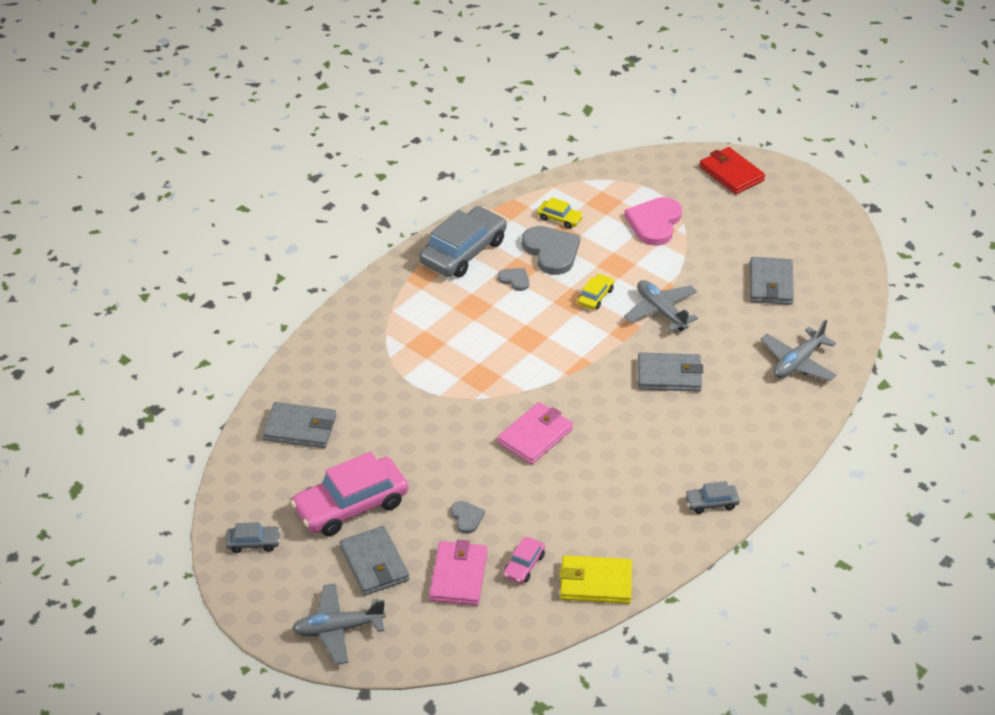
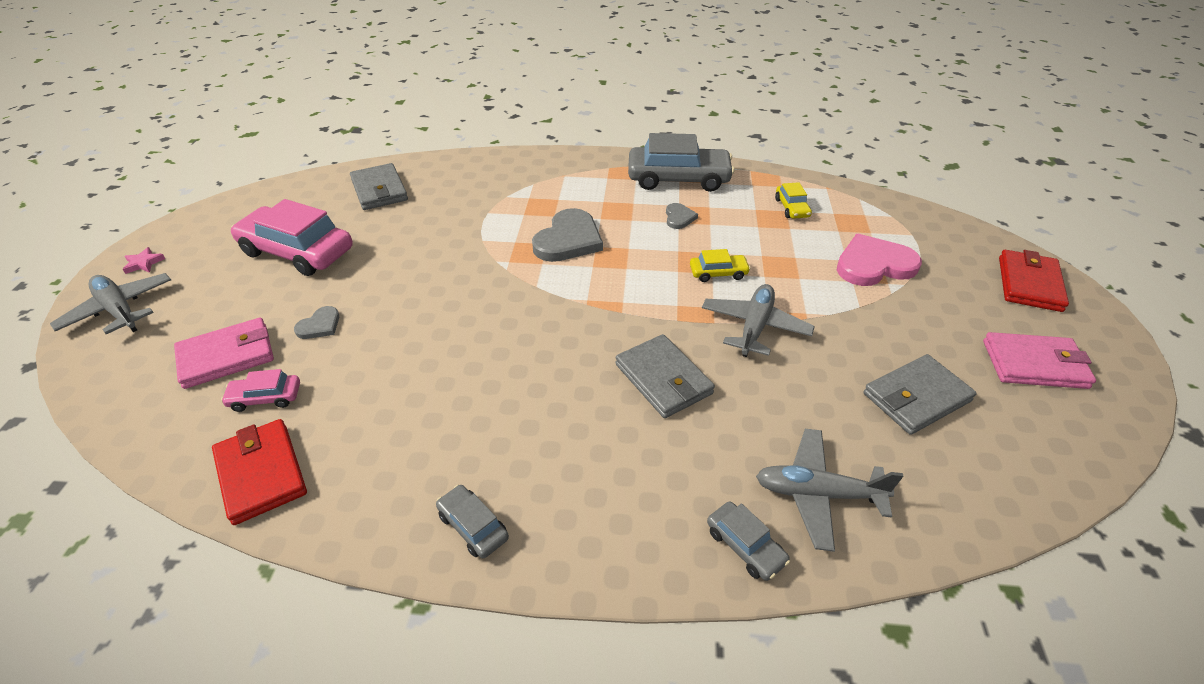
camera: 55 degrees right, 0 degrees up
(253, 543) = (221, 222): grey car -> grey car (745, 546)
(275, 605) = (144, 263): none -> pink star
(374, 564) = (222, 295): grey wallet -> none
(535, 436) = (475, 320): pink wallet -> pink wallet (1034, 364)
(551, 251) = (743, 221): grey heart -> grey heart (568, 240)
(595, 583) = (261, 473): yellow wallet -> red wallet

